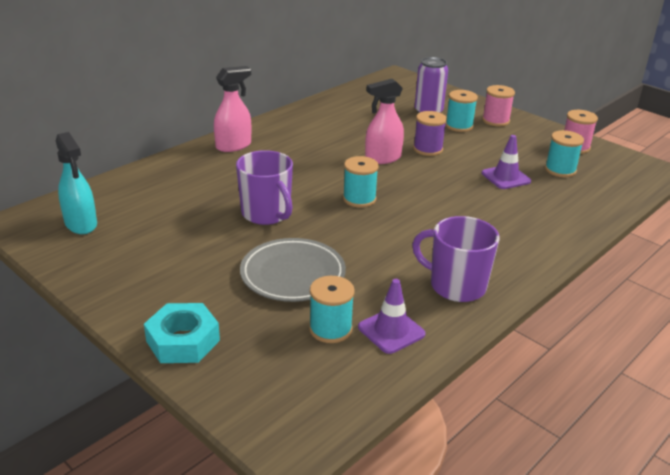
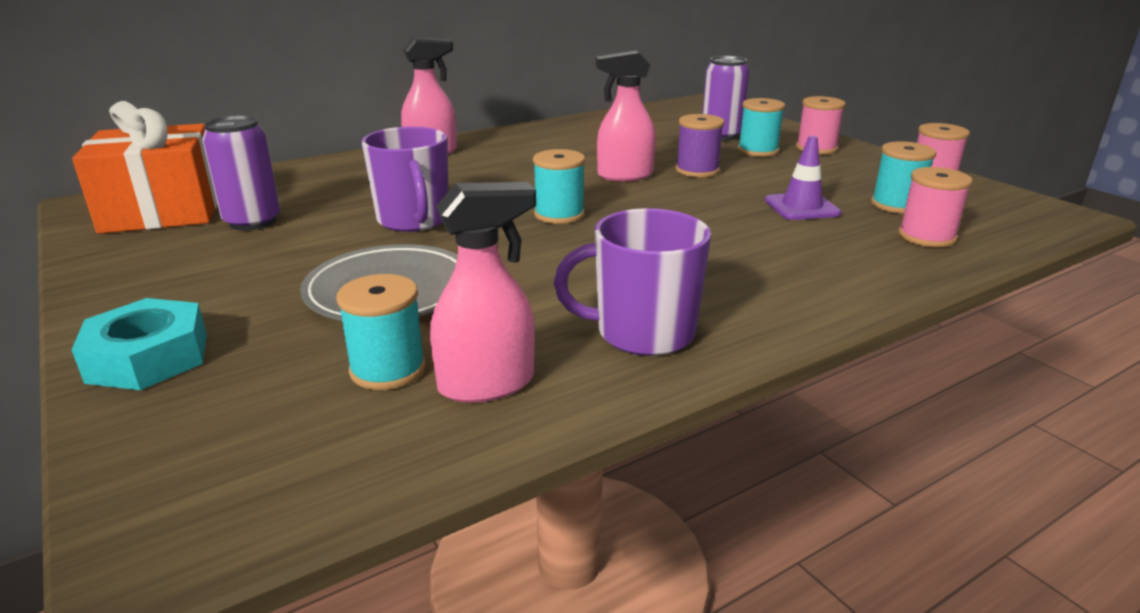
camera: 15 degrees right, 5 degrees down
(81, 224) = (163, 212): turquoise spray bottle -> orange gift
(155, 227) = (252, 222): none -> purple can
(391, 331) = (487, 384): purple traffic cone -> pink spray bottle
(456, 286) = (643, 333): purple mug -> purple mug turned 45 degrees counterclockwise
(584, 195) = (926, 237): none -> pink spool

